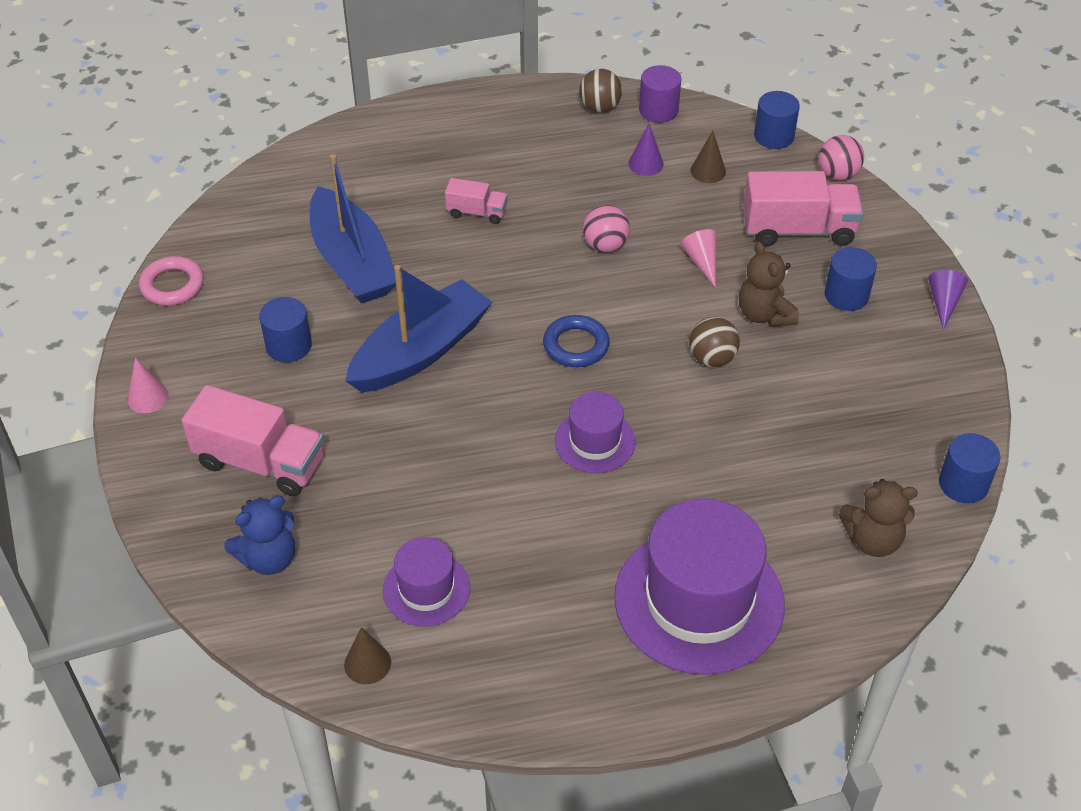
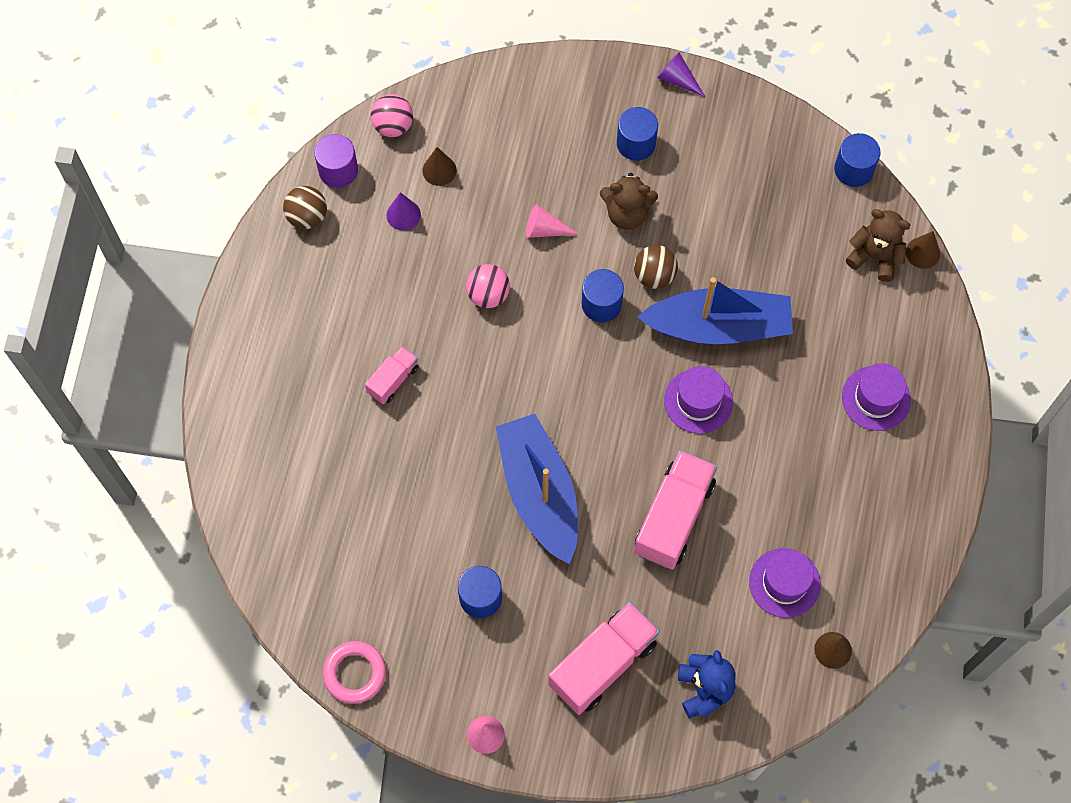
camera: 65 degrees left, 20 degrees up
(352, 262) = (403, 508): blue boat -> blue boat (718, 326)
(576, 345) = (591, 369): blue ring -> none
(699, 600) = (876, 398): purple hat -> purple hat, size x0.52
(774, 136) = (423, 96): blue cylinder -> blue cylinder (601, 304)
(798, 230) = (546, 139): pink truck -> pink truck (673, 517)
(837, 174) = (497, 74): pink ball -> pink ball (393, 125)
(872, 540) = (875, 256): brown teddy bear -> brown teddy bear turned 90 degrees counterclockwise
(912, 585) = (922, 253): none -> brown cone

